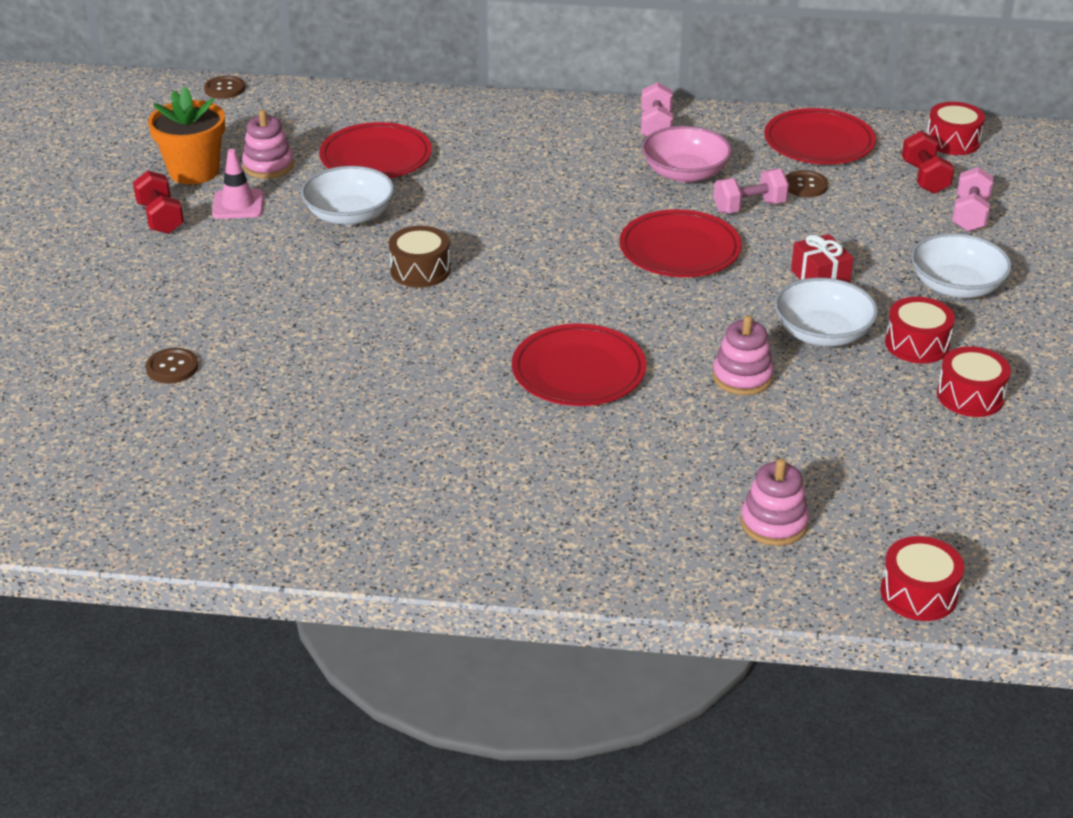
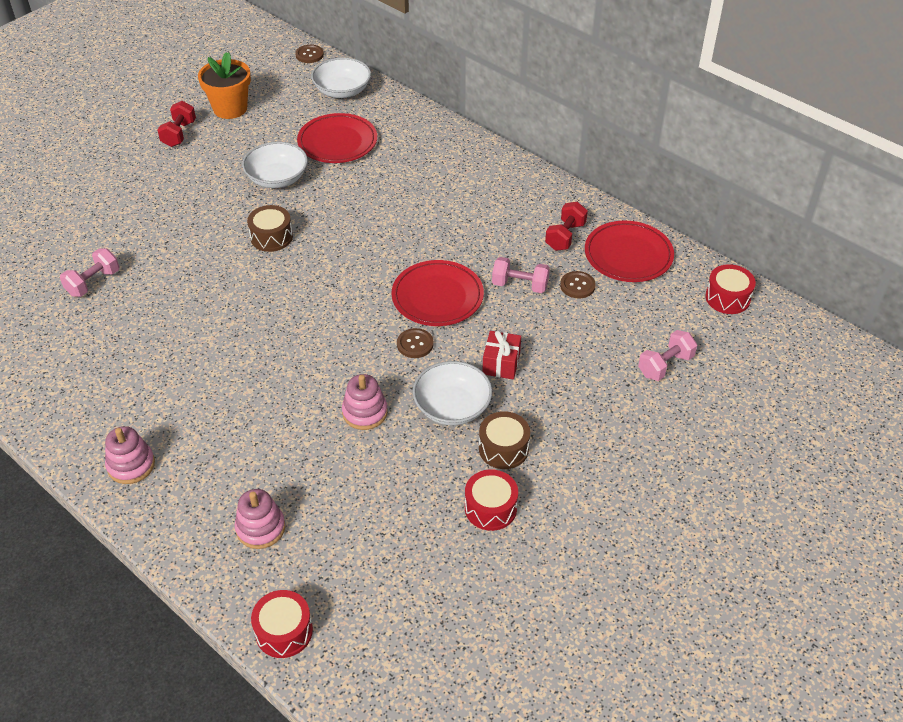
camera: 35 degrees right, 10 degrees up
(172, 367) = (78, 240): brown button -> brown button (415, 344)
(238, 205) = (227, 143): pink traffic cone -> none
(268, 166) = (272, 122): pink stacking toy -> pink stacking toy (131, 465)
(578, 371) = (277, 355): red plate -> none
(656, 127) = (532, 194): pink dumbbell -> pink dumbbell (93, 283)
(685, 173) = (509, 239): pink bowl -> none
(917, 344) = (503, 448): red drum -> brown drum
(924, 178) = (669, 319): red dumbbell -> red dumbbell (565, 236)
(956, 286) = (585, 418): white bowl -> white bowl (342, 90)

